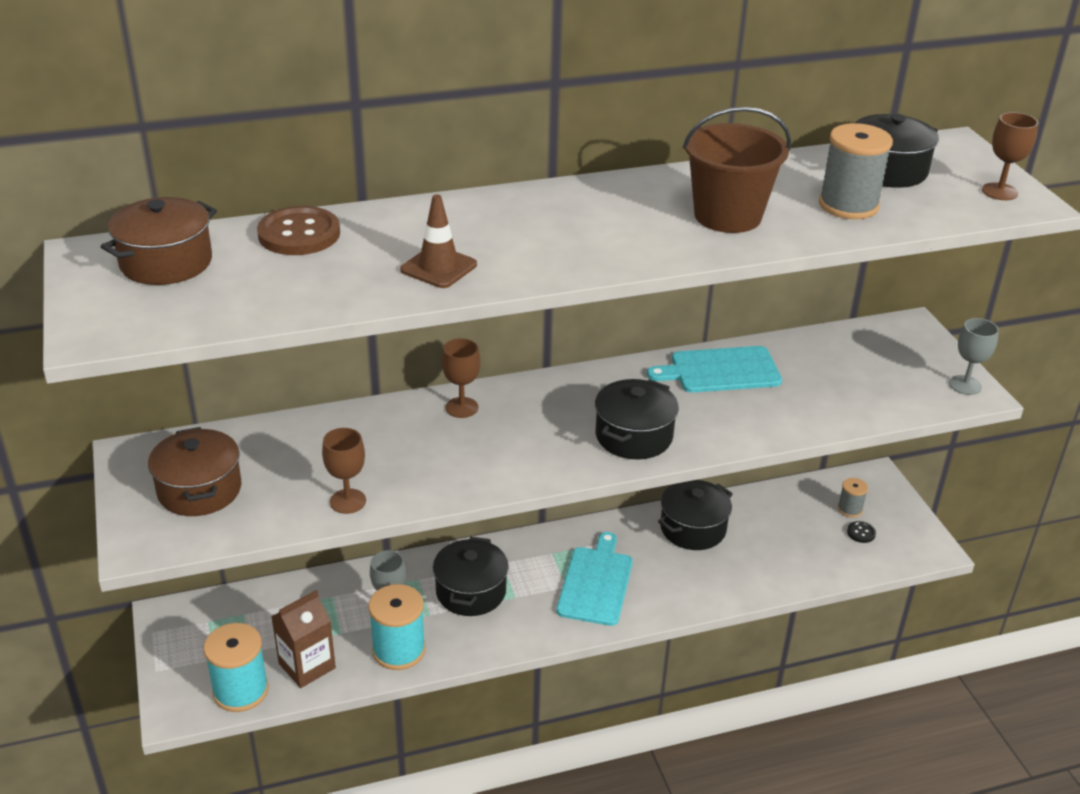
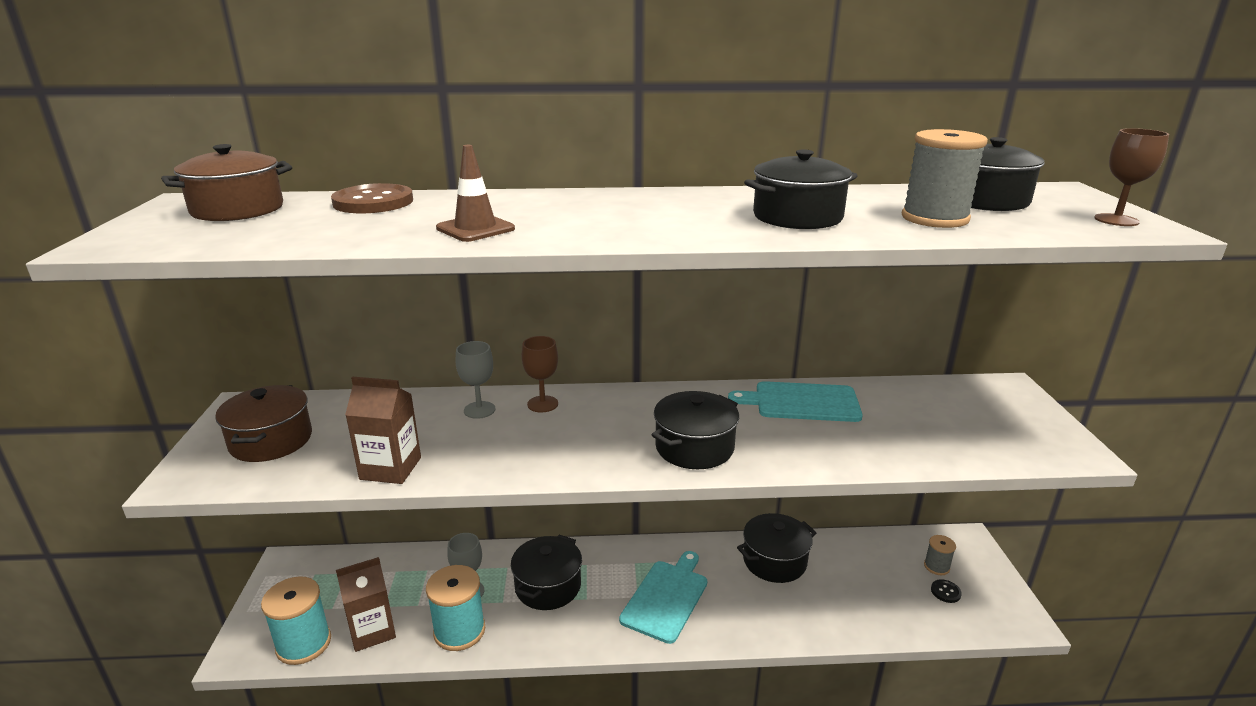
camera: 15 degrees right, 10 degrees down
(348, 501) = (390, 468): brown goblet -> brown carton
(727, 216) = (797, 217): brown bucket -> black pot
(965, 385) = (1066, 444): grey goblet -> grey goblet (479, 410)

